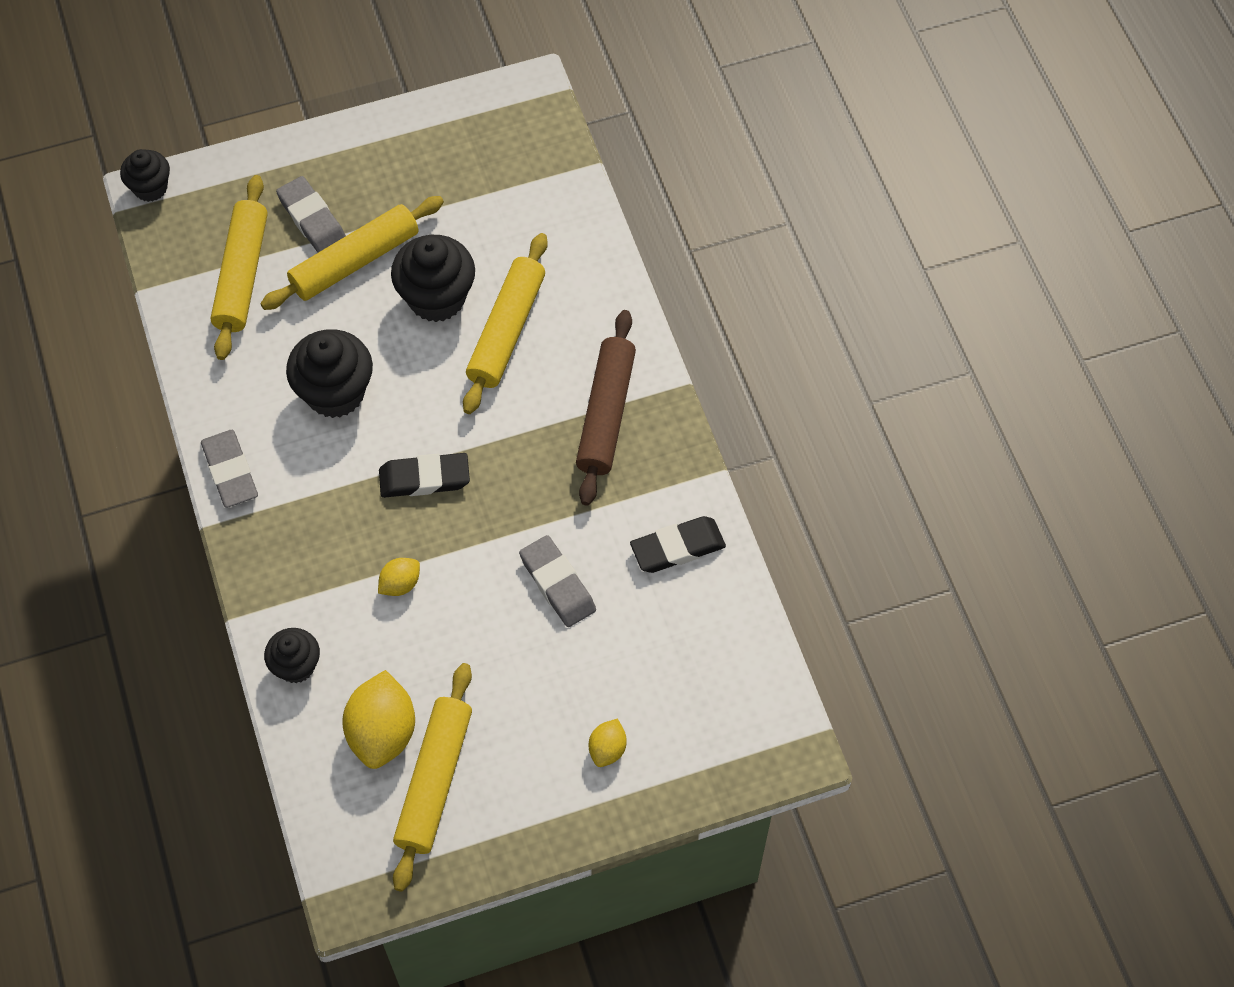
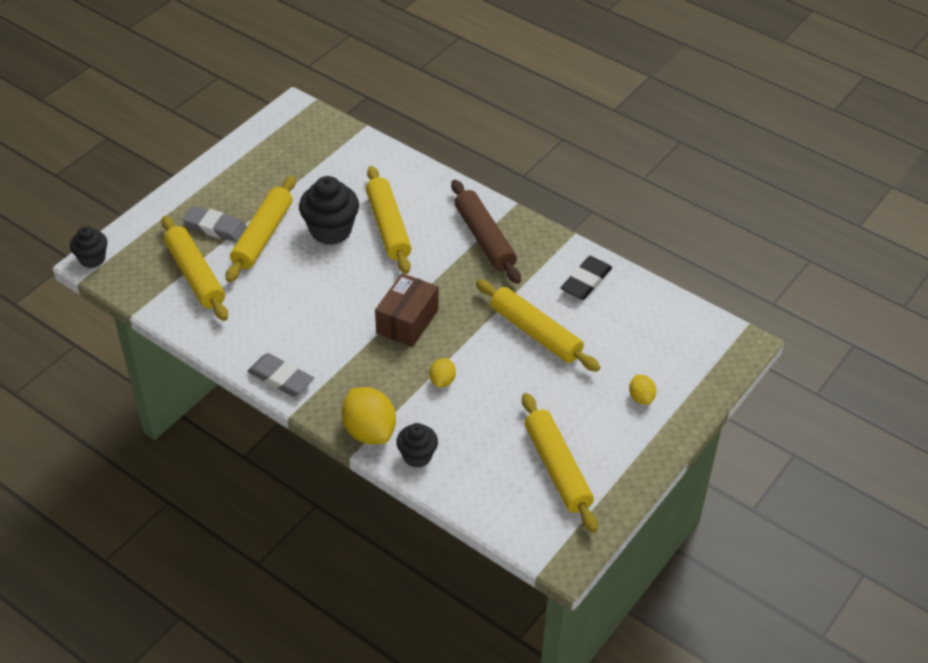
camera: 35 degrees left, 15 degrees down
(335, 393) = (311, 306): black cupcake -> none
(382, 732) = (503, 461): yellow lemon -> yellow lemon (369, 431)
(424, 478) = (407, 321): black eraser -> brown box
(557, 584) = (535, 333): grey eraser -> yellow rolling pin

